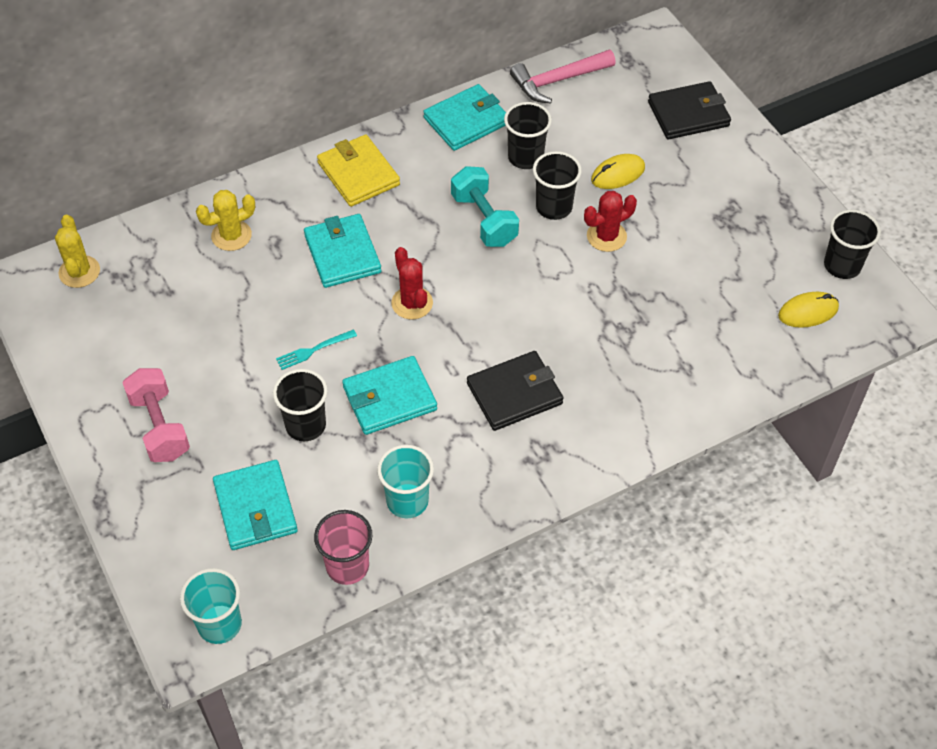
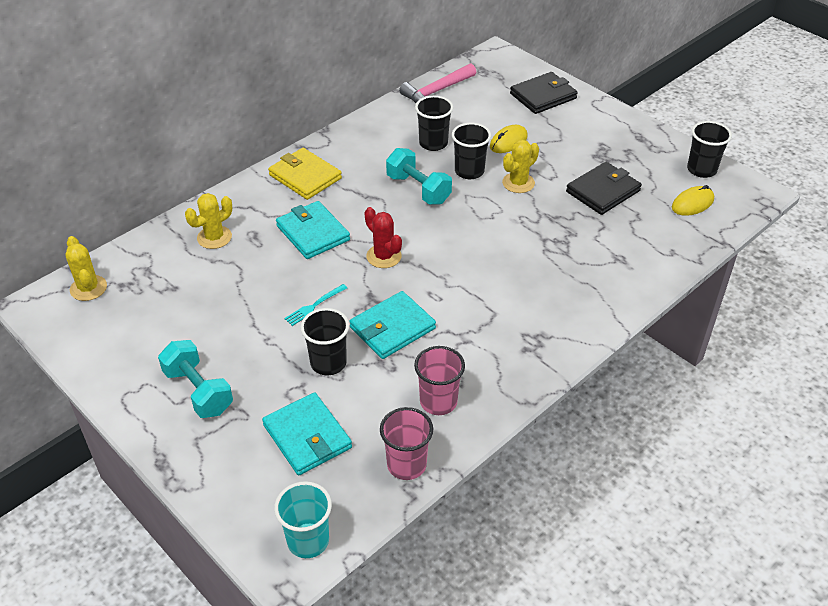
camera: 15 degrees left, 10 degrees down
(160, 426) = (198, 391): pink dumbbell -> turquoise dumbbell
(407, 501) = (438, 402): turquoise cup -> pink cup
(466, 121) = (377, 128): turquoise wallet -> none
(514, 393) = (494, 303): black wallet -> black wallet (603, 191)
(606, 236) = (518, 183): red cactus -> yellow cactus

